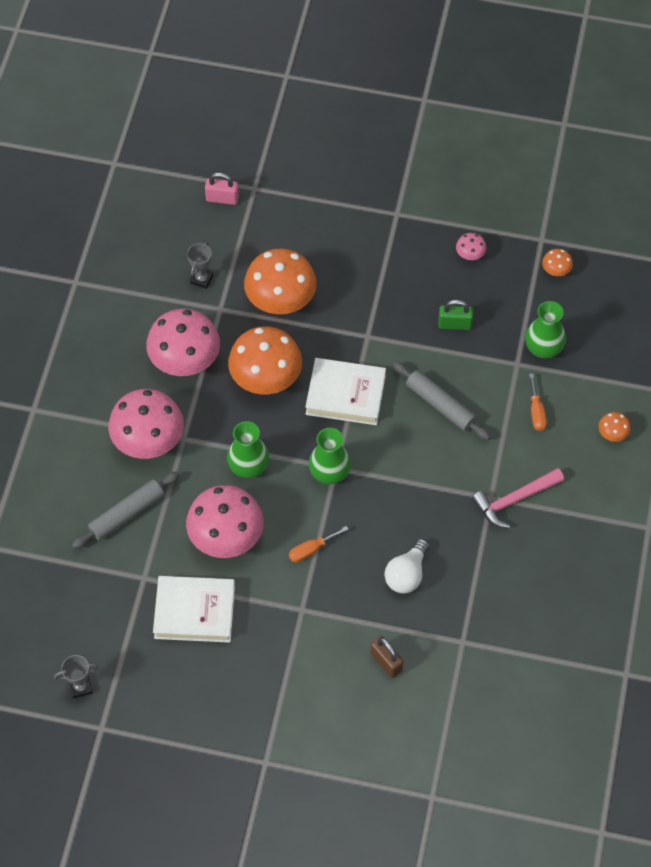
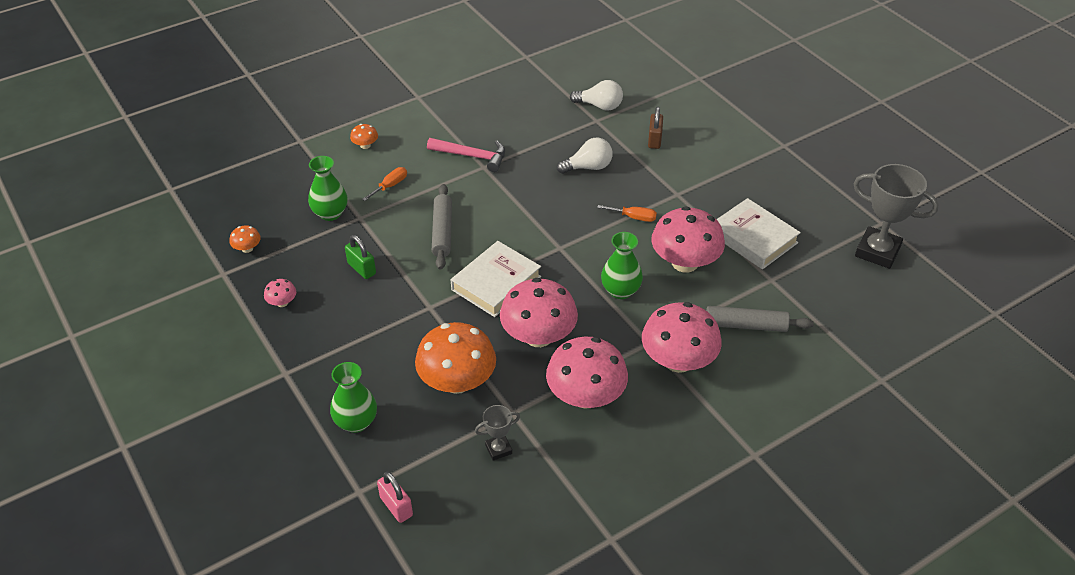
camera: 135 degrees left, 15 degrees down
(81, 687) = (877, 251): grey trophy -> grey trophy, size x2.03
(266, 378) = (538, 336): orange mushroom -> pink mushroom
(329, 473) = (568, 248): green vase -> green vase (356, 422)
(345, 395) = (496, 283): white book -> white book turned 75 degrees clockwise
(481, 664) = (599, 106): none -> white light bulb

